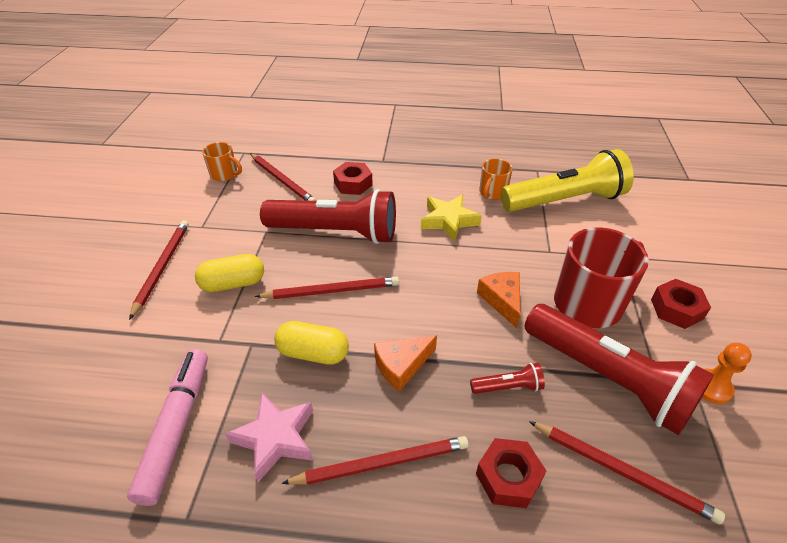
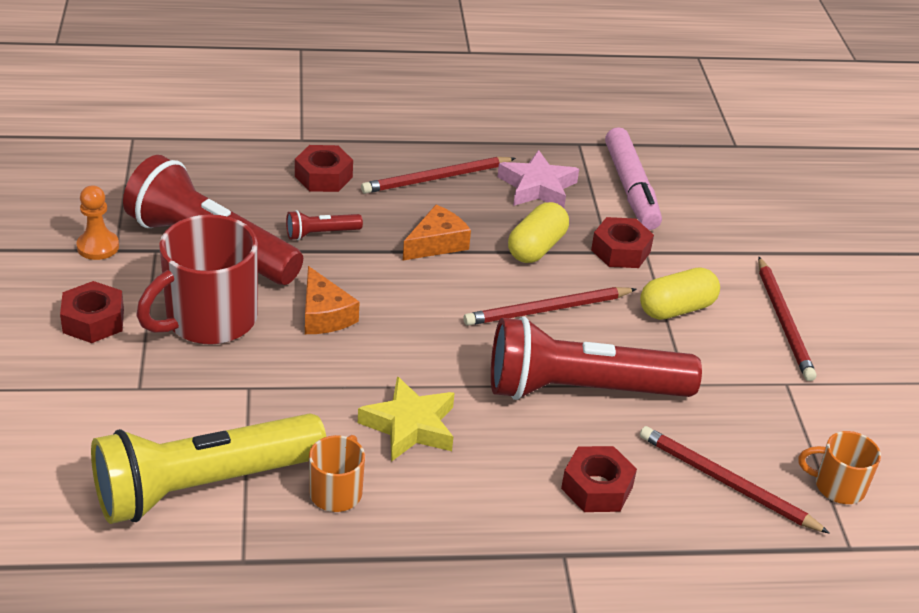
camera: 165 degrees right, 5 degrees down
(241, 343) = (620, 251): none -> red nut
(313, 353) = (536, 248): yellow capsule -> yellow capsule turned 60 degrees counterclockwise
(621, 471) = (220, 185): red pencil -> none

